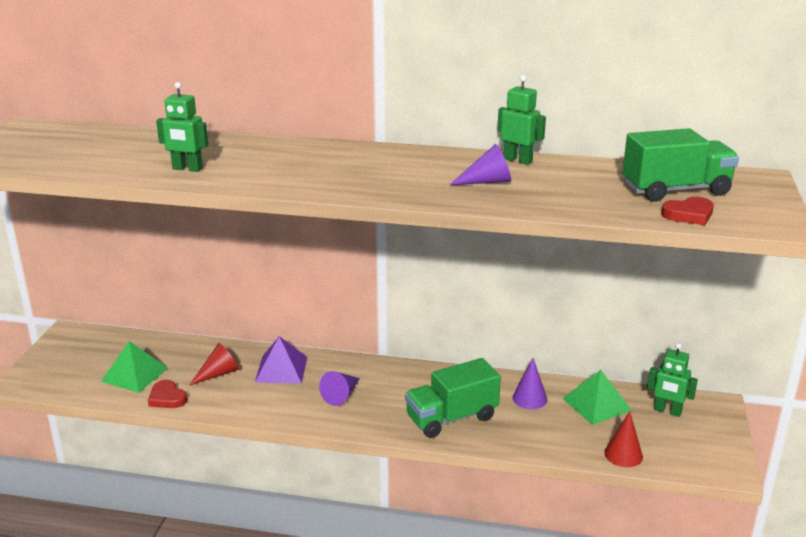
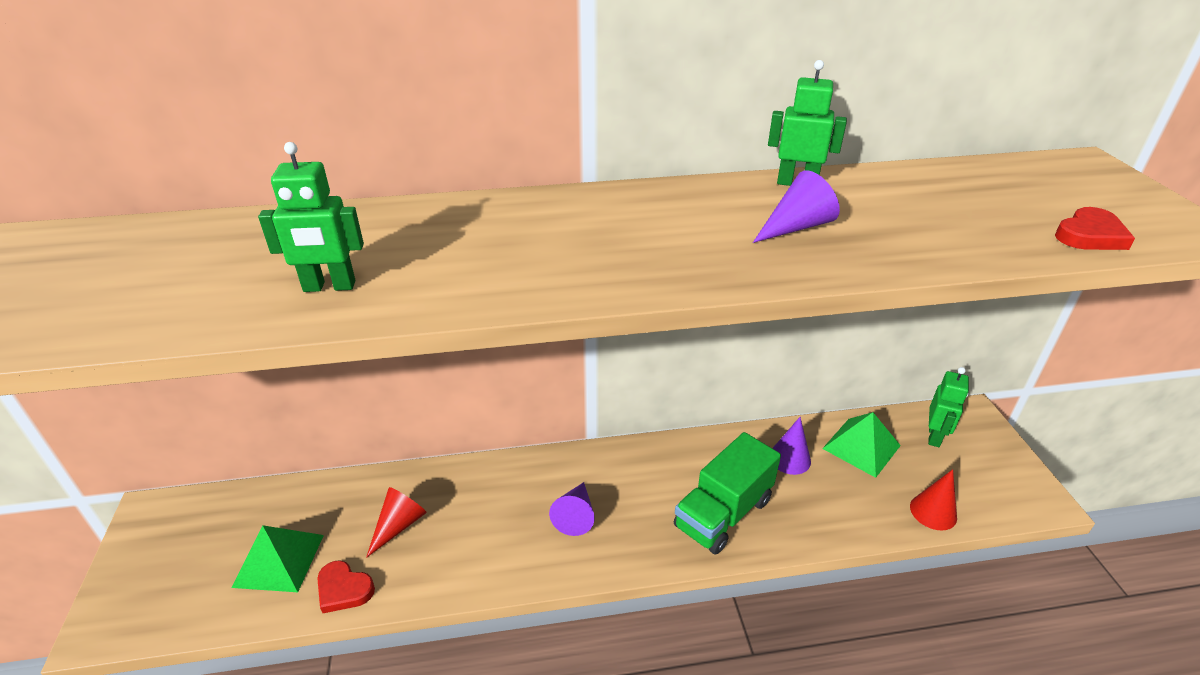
camera: 20 degrees left, 10 degrees up
(281, 369) = (479, 495): purple pyramid -> none
(667, 411) = (934, 436): green robot -> green robot turned 75 degrees counterclockwise
(675, 190) = (1027, 198): green truck -> none

